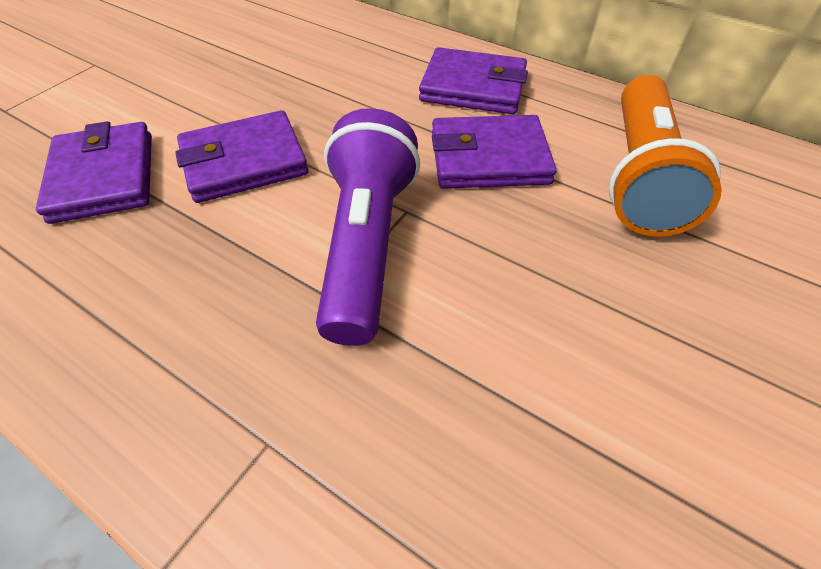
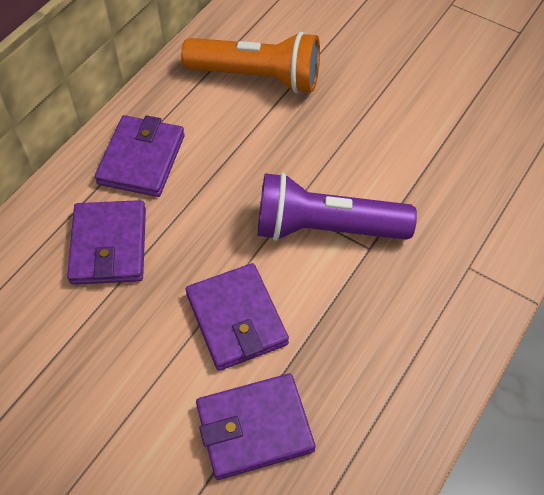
camera: 90 degrees left, 5 degrees up
(489, 158) = (236, 156): purple wallet -> purple wallet (109, 246)

